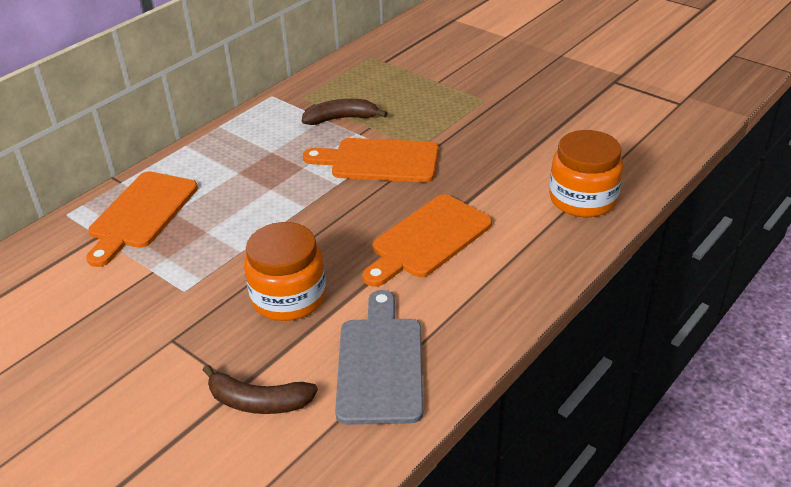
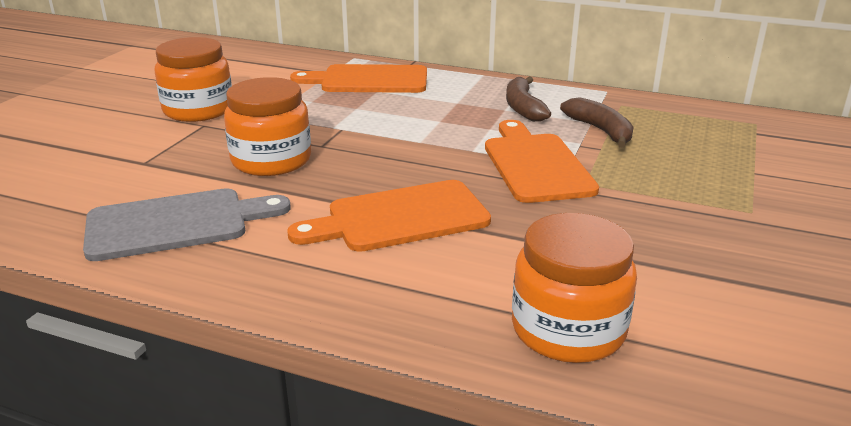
camera: 70 degrees right, 10 degrees down
(127, 342) = (198, 110): none -> orange jar
(258, 402) = (123, 174): brown banana -> brown banana (523, 108)
(428, 239) = (400, 218): orange cutting board -> orange cutting board turned 45 degrees counterclockwise

